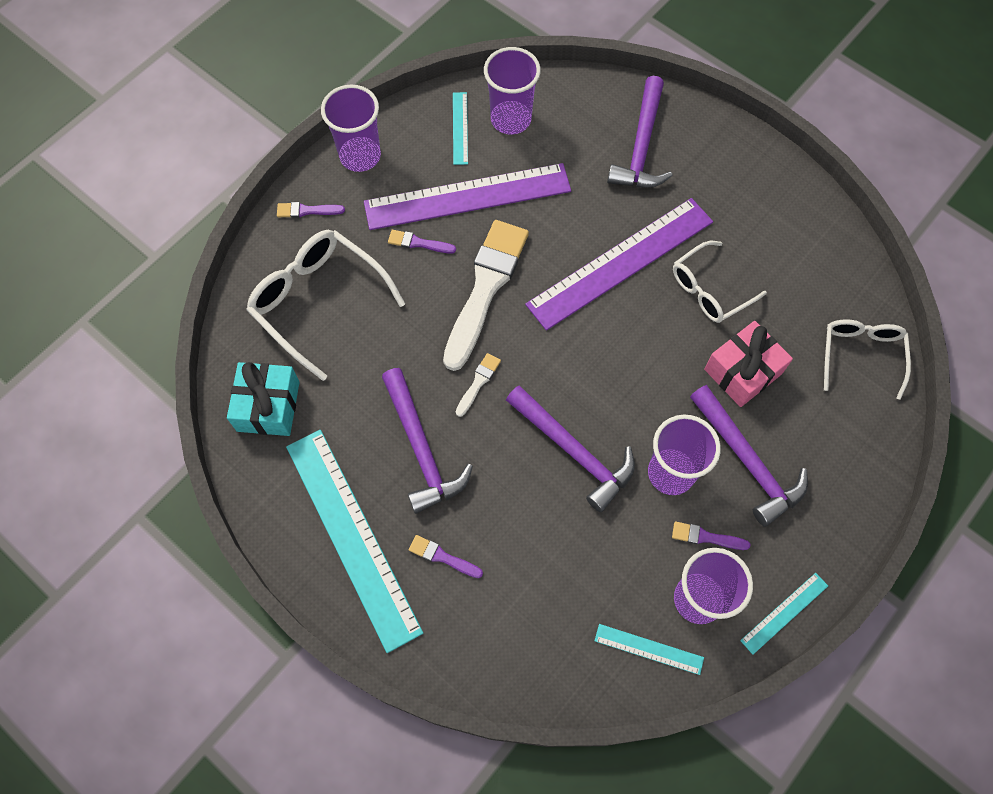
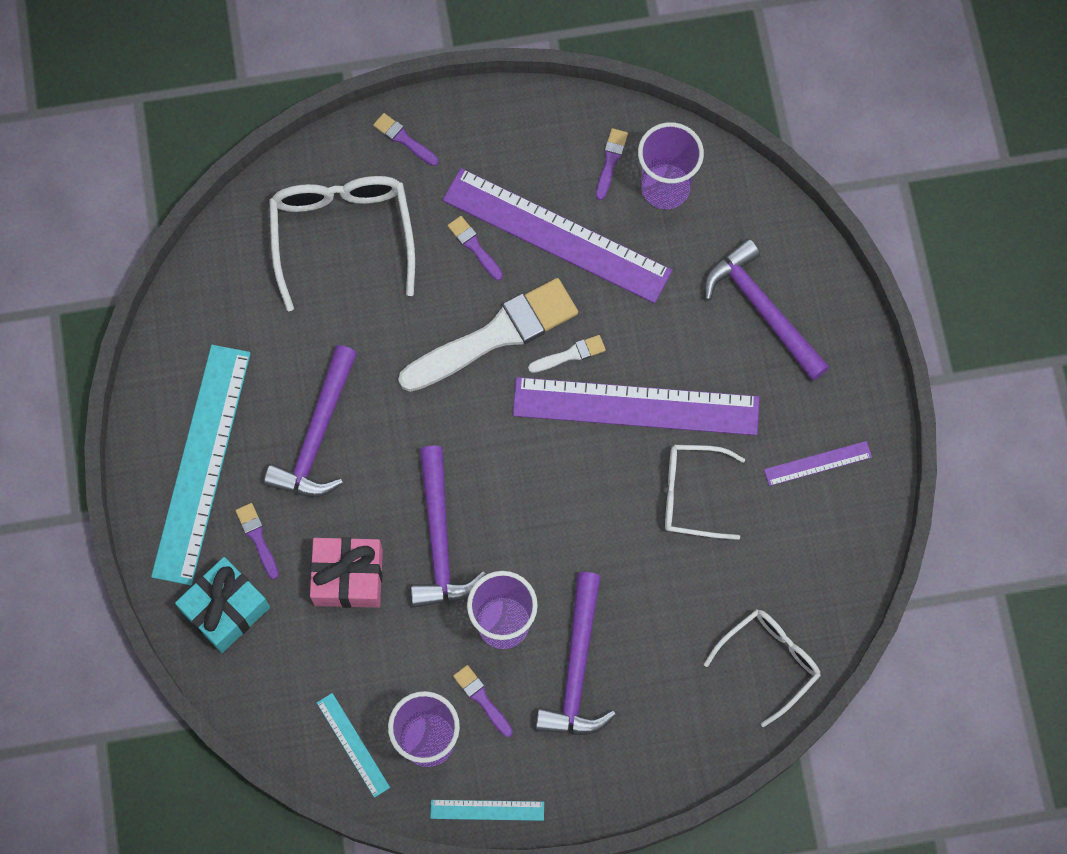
camera: 40 degrees right, 5 degrees up
(268, 406) = (225, 297): turquoise gift -> turquoise gift (226, 609)
(360, 156) = (495, 120): purple cup -> none
(460, 128) = (610, 161): turquoise ruler -> purple brush
(478, 382) = (414, 416): white brush -> white brush (570, 354)
(641, 146) = (762, 309): purple hammer -> purple hammer turned 90 degrees clockwise
(742, 371) = (649, 590): pink gift -> pink gift (348, 577)
(765, 211) = (817, 463): none -> purple ruler

